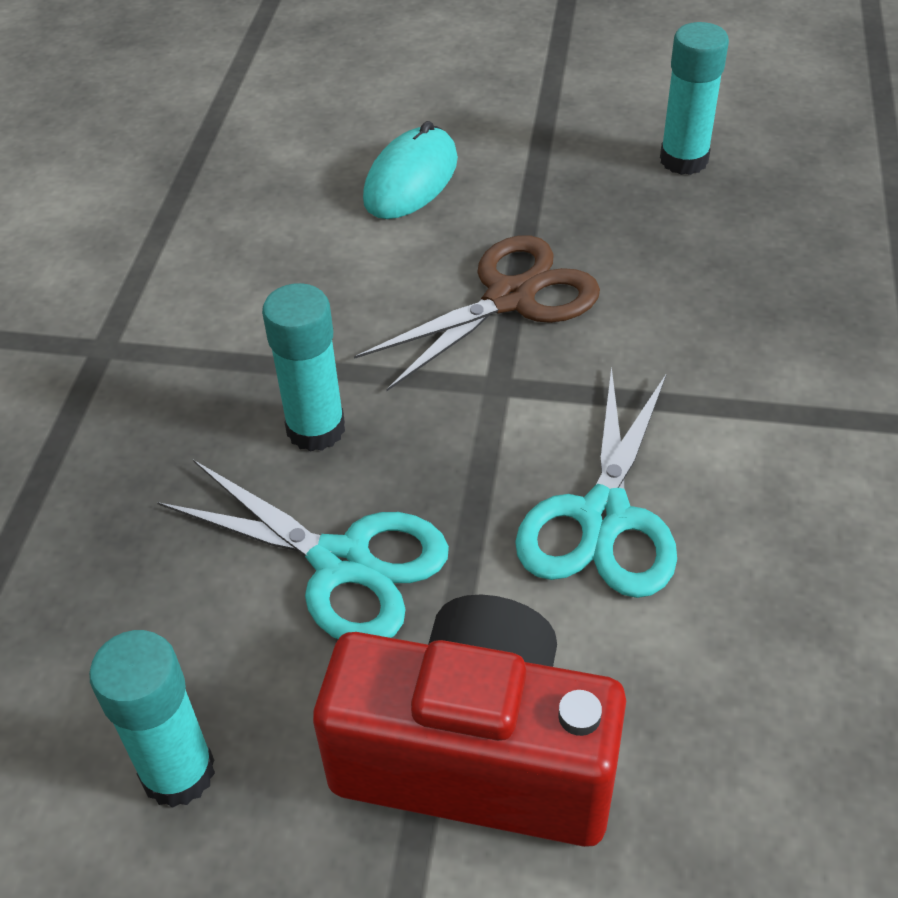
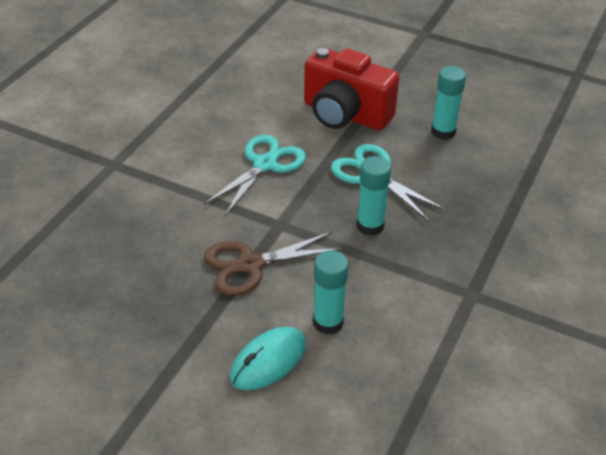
camera: 165 degrees left, 5 degrees down
(684, 160) = (96, 327): turquoise glue stick -> turquoise glue stick (328, 322)

